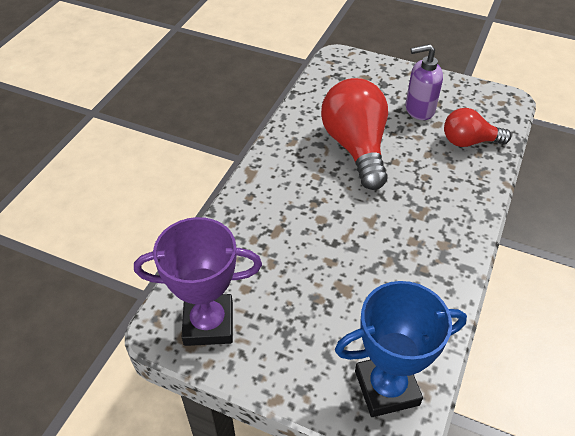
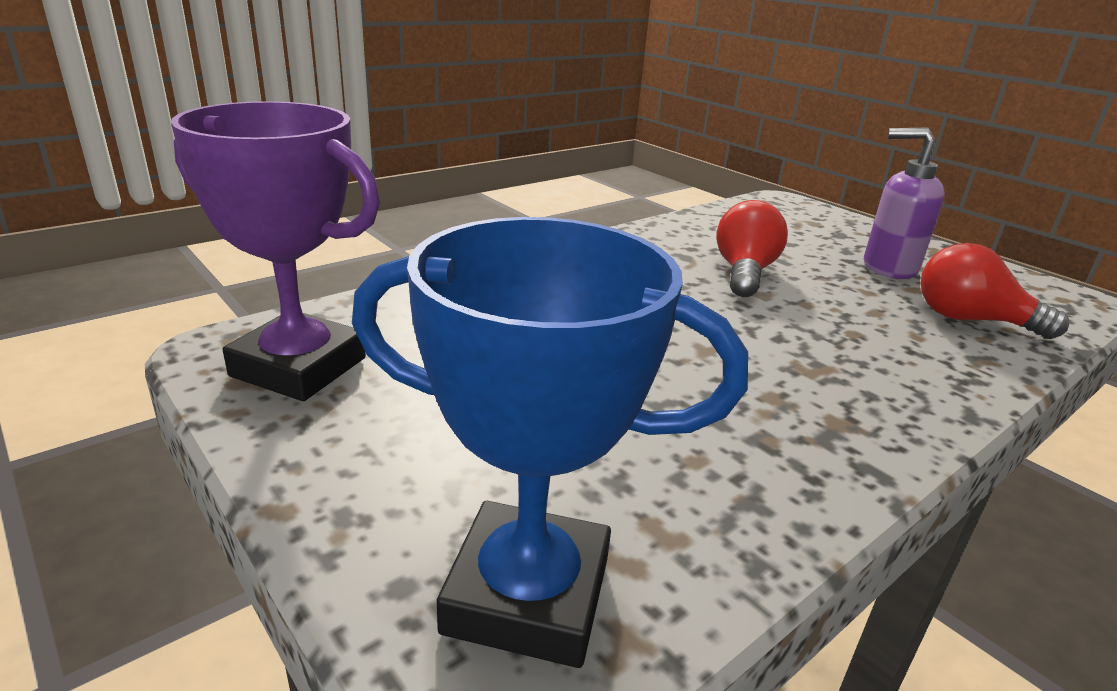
camera: 25 degrees right, 20 degrees down
(356, 147) = (744, 273): red light bulb -> red light bulb, size x0.59

